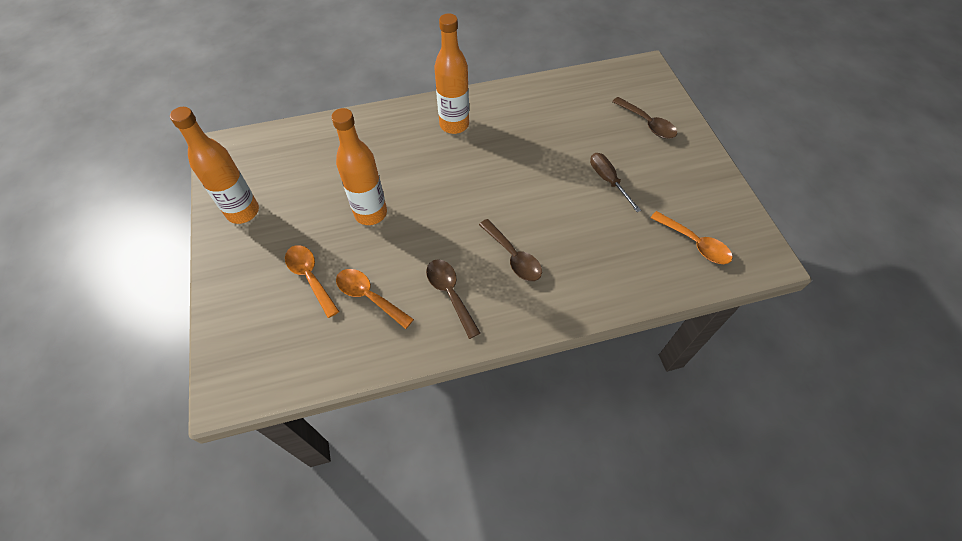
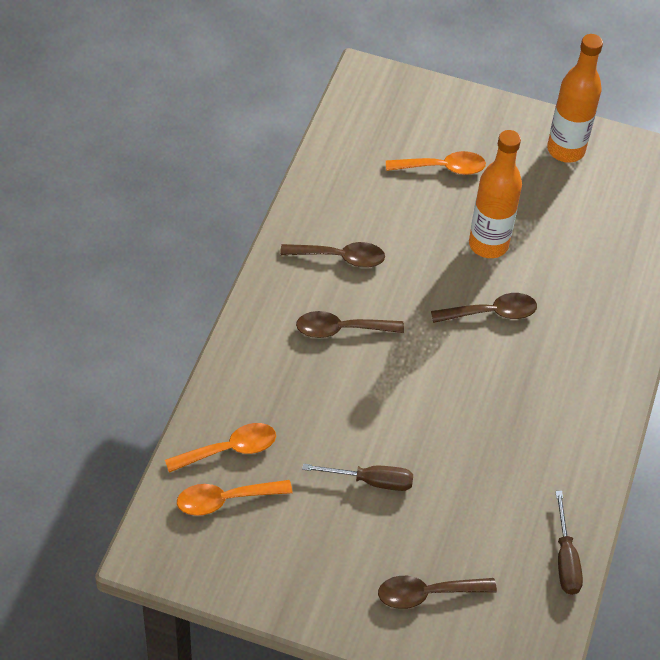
camera: 120 degrees right, 5 degrees down
(369, 296) = (386, 199): orange spoon -> orange spoon (229, 450)
(431, 184) = (491, 313): none -> brown spoon
(454, 125) = (572, 384): orange bottle -> none
(570, 82) = (565, 559): none -> brown screwdriver

